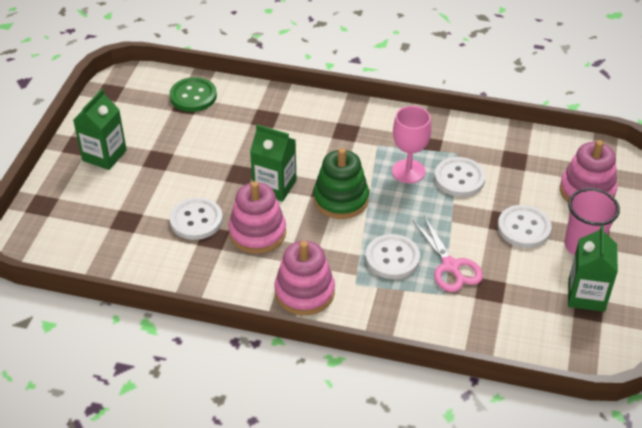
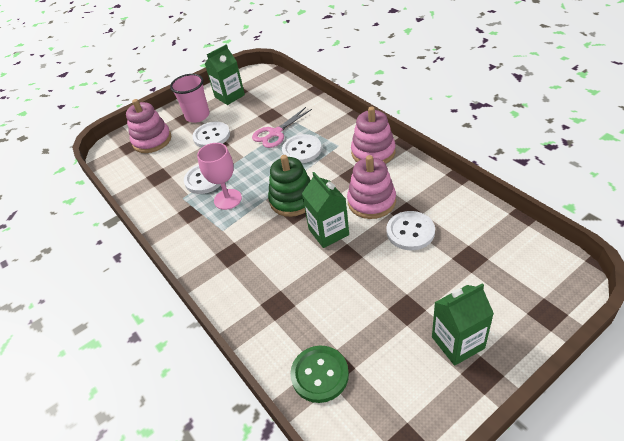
camera: 135 degrees left, 0 degrees up
(450, 266) = (275, 133): pink scissors -> pink scissors turned 150 degrees counterclockwise

